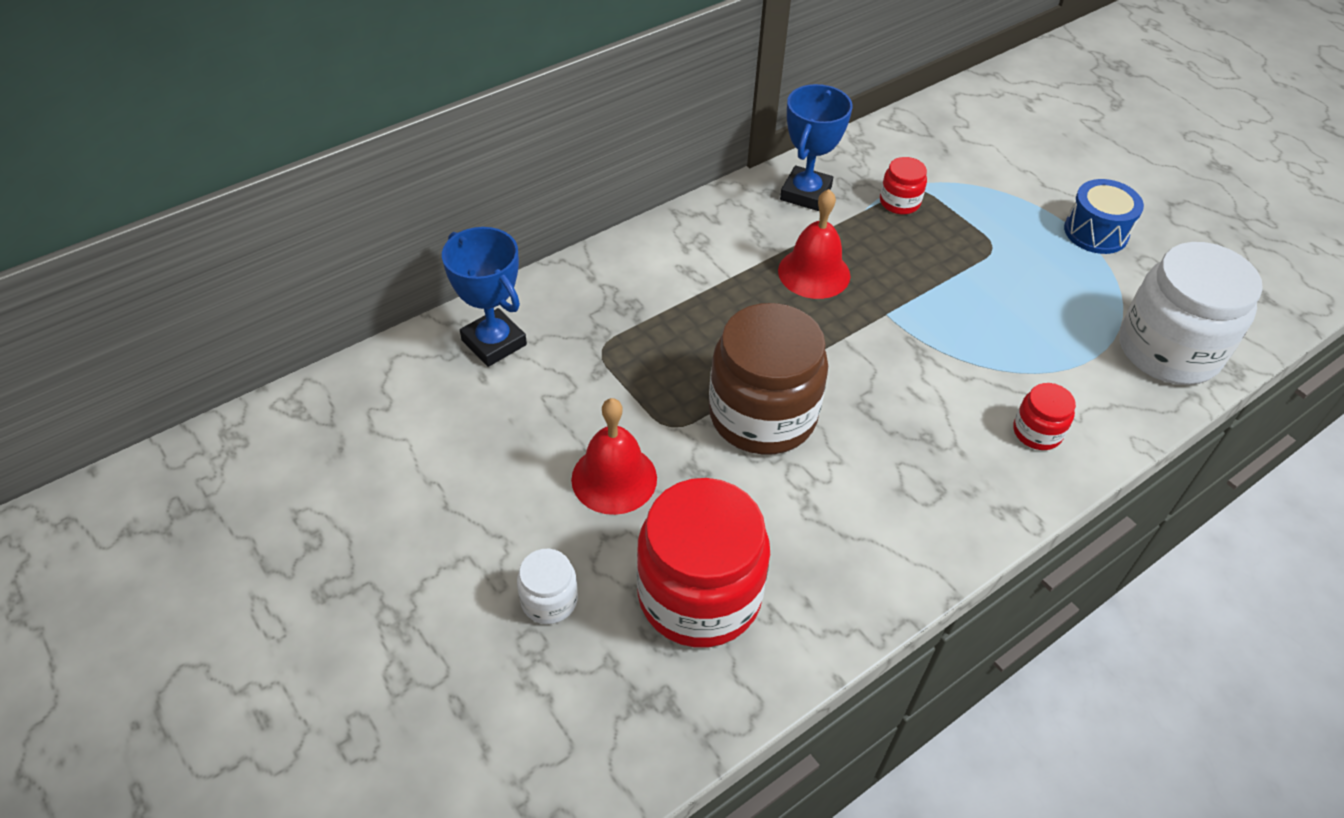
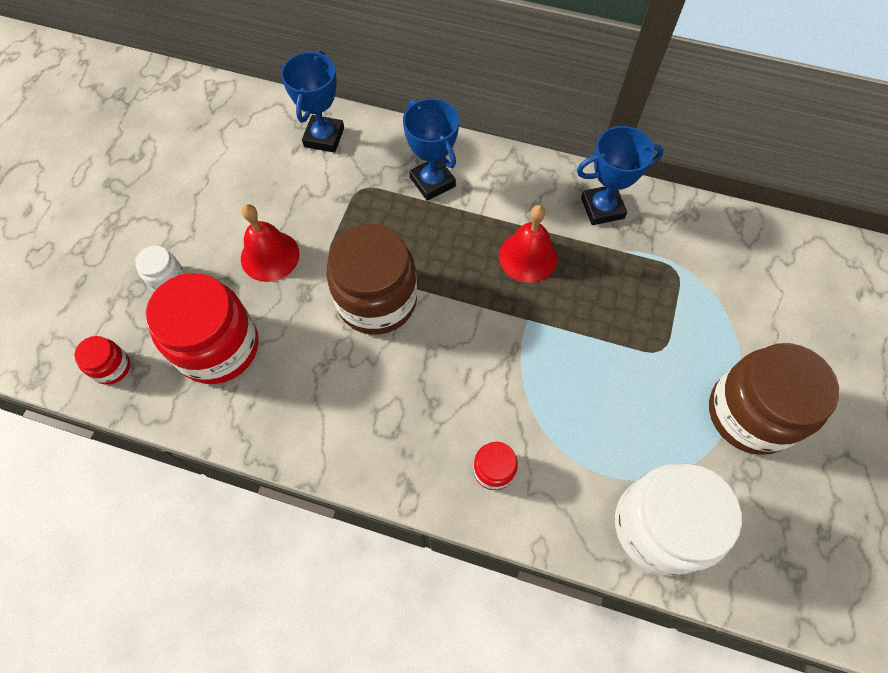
camera: 55 degrees right, 15 degrees up
(652, 289) = (432, 182): none -> blue trophy
(899, 202) = (650, 267): red jar -> red jar (112, 367)
(1096, 232) = (750, 413): blue drum -> brown jar

